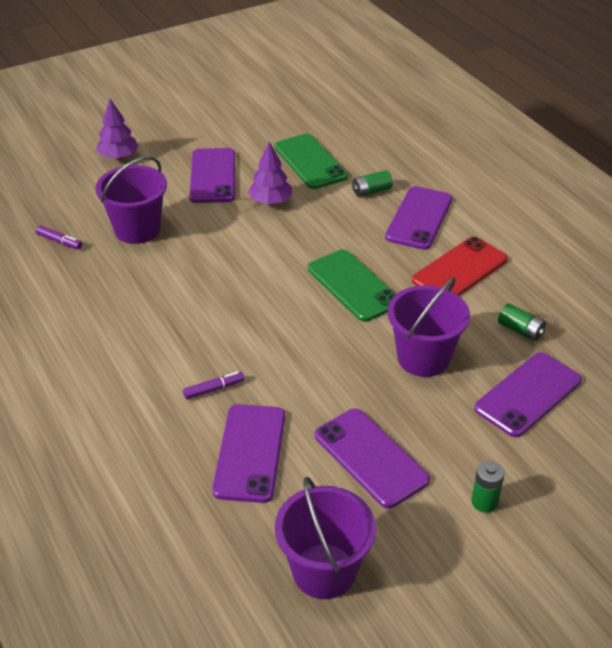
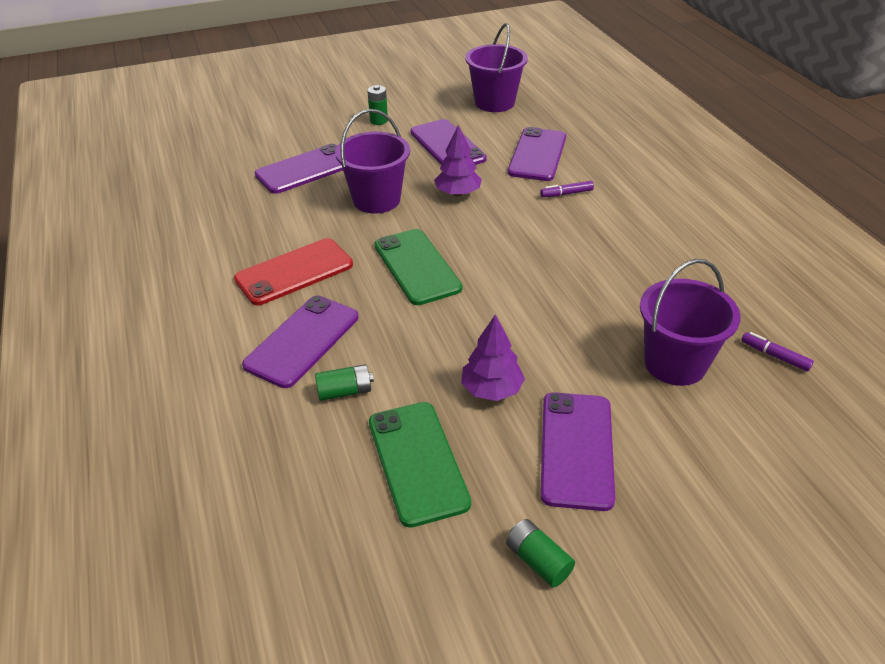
camera: 170 degrees left, 0 degrees up
(118, 157) = (745, 516): purple tree -> purple tree (458, 193)
(520, 330) = (275, 212): green battery -> green battery (538, 561)

